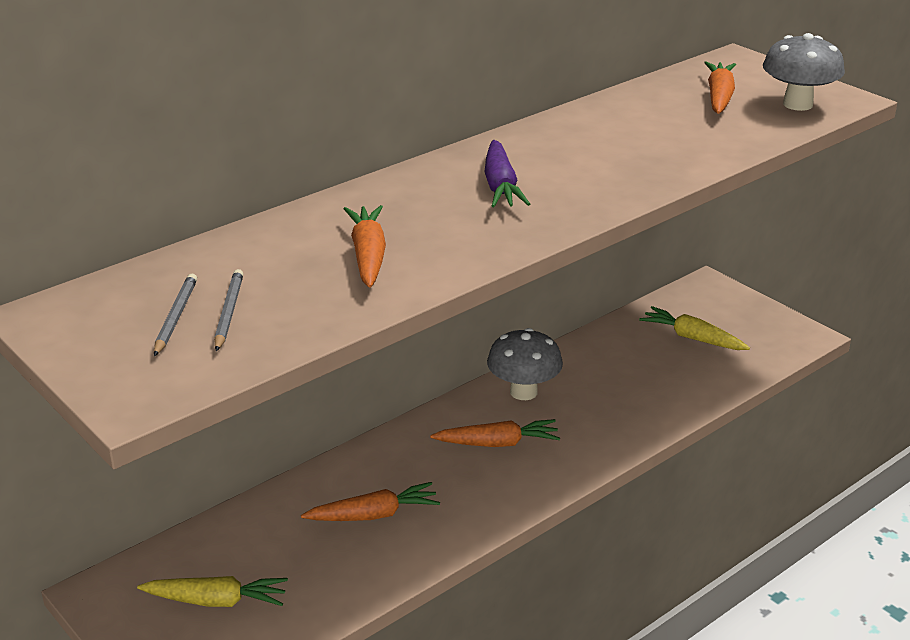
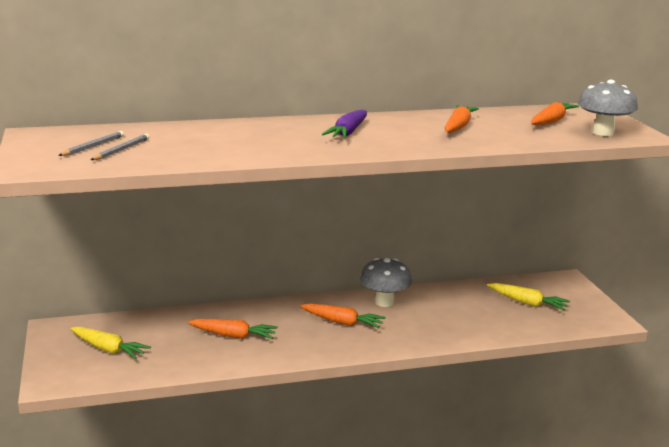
camera: 25 degrees right, 10 degrees down
(368, 256) = (228, 144): orange carrot -> orange carrot (458, 126)
(692, 338) = (527, 303): yellow carrot -> yellow carrot turned 150 degrees clockwise

